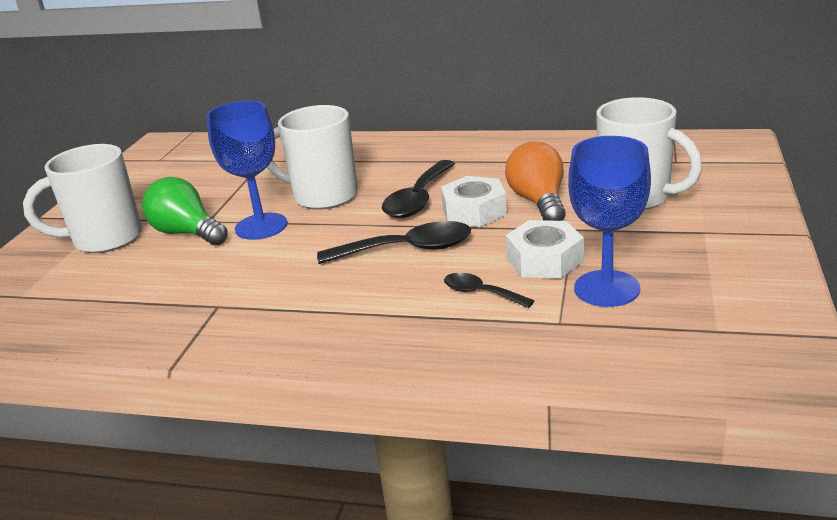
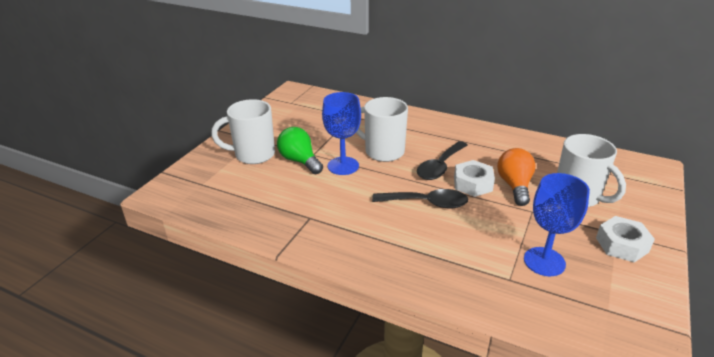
camera: 10 degrees right, 5 degrees up
(480, 293) = (465, 246): black spoon -> none
(544, 260) = (509, 231): white nut -> white nut (622, 245)

